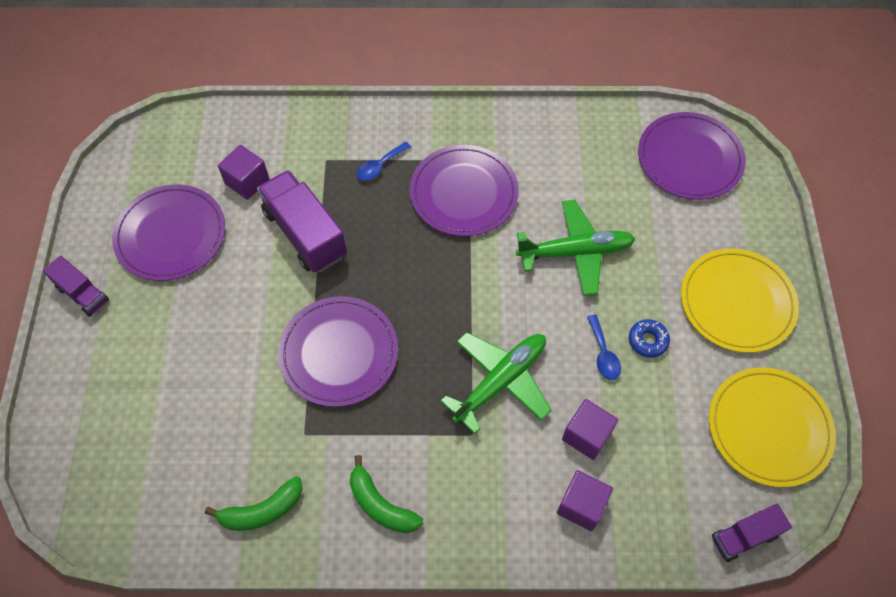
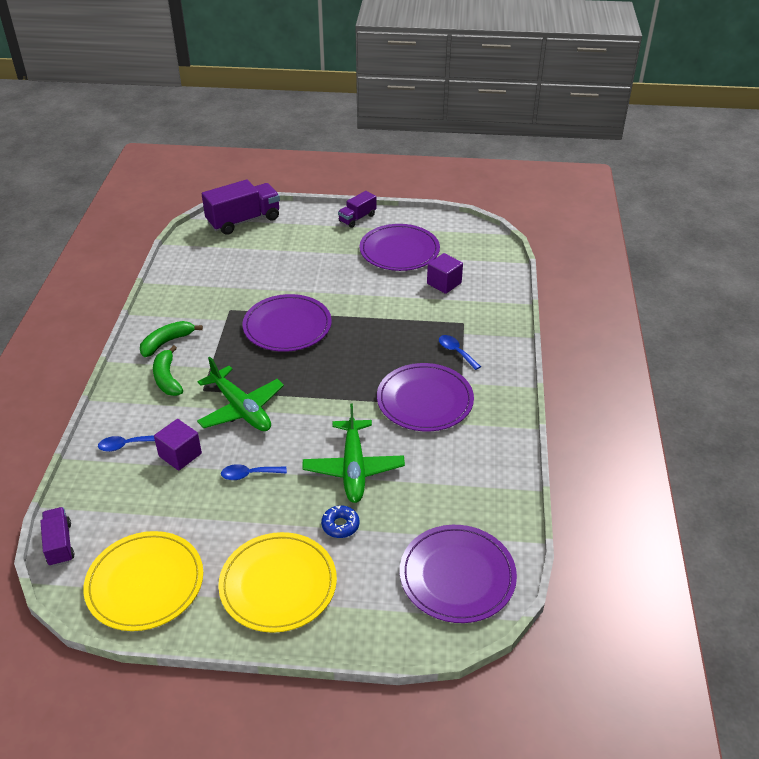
camera: 95 degrees right, 20 degrees down
(262, 511) = (183, 292): green banana -> green banana (167, 378)
(305, 233) = (393, 311): purple truck -> purple truck (244, 221)
(581, 505) = (126, 445): purple cube -> blue spoon
(648, 341) = (253, 507): blue donut -> blue donut (340, 525)

